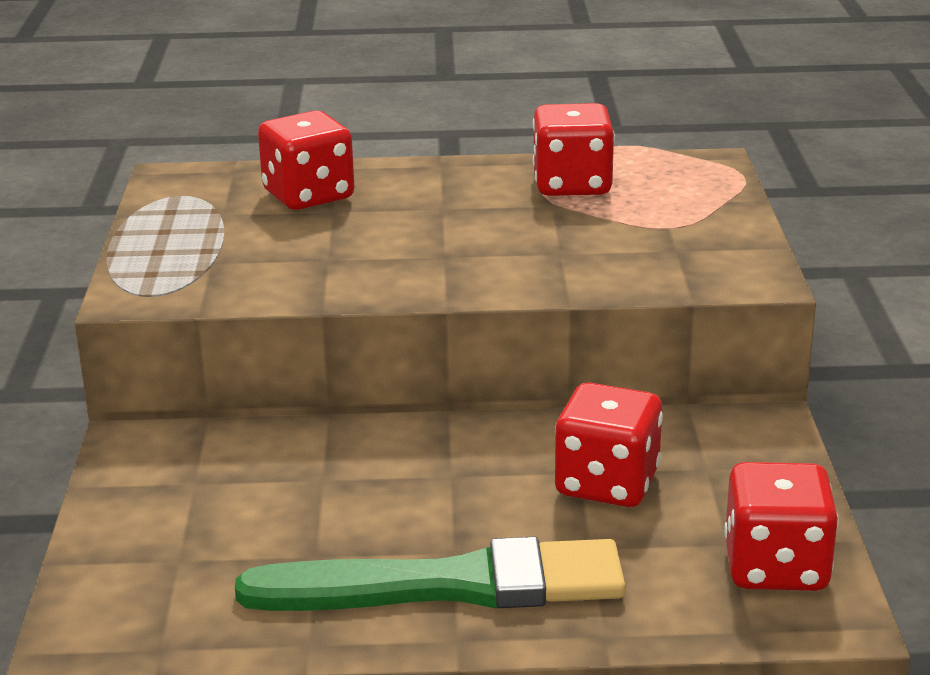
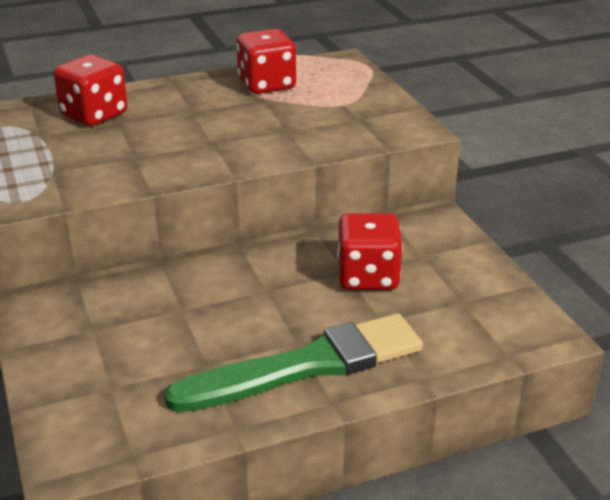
camera: 20 degrees left, 5 degrees up
(775, 567) = (498, 311): red dice -> none

